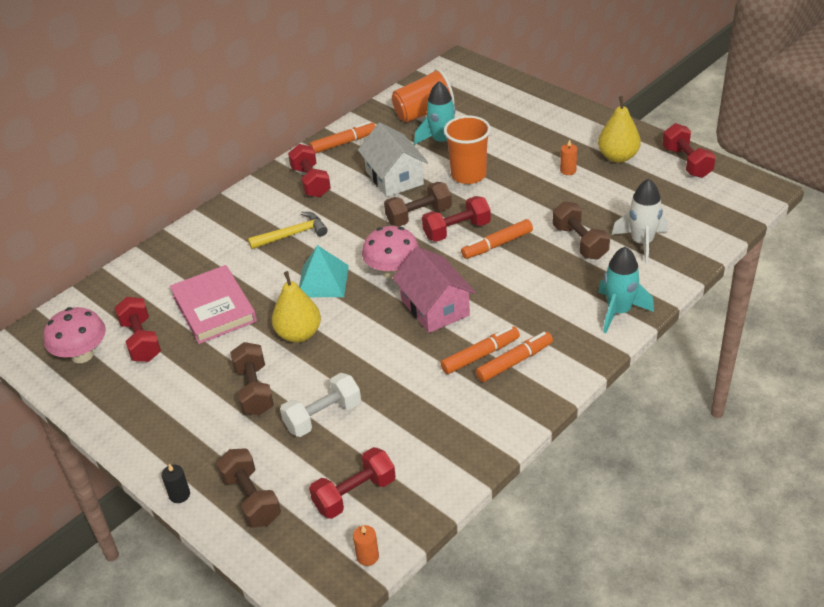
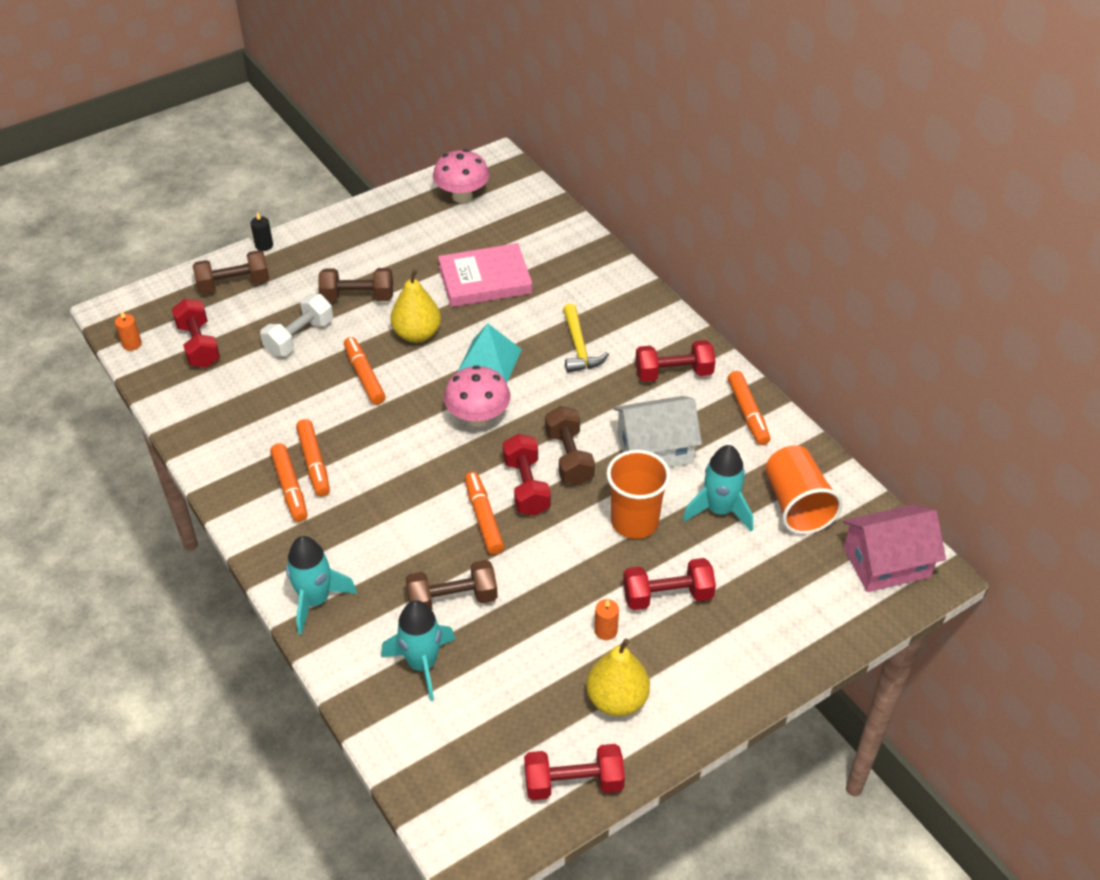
camera: 100 degrees right, 5 degrees up
(141, 340) = (462, 231): red dumbbell -> red dumbbell (667, 596)
(323, 416) = (299, 337): white dumbbell -> white dumbbell turned 60 degrees clockwise
(363, 354) = (364, 376): none -> orange marker
(435, 307) = (404, 441): pink house -> pink house (886, 562)
(642, 243) = (422, 664): white rocket -> turquoise rocket

